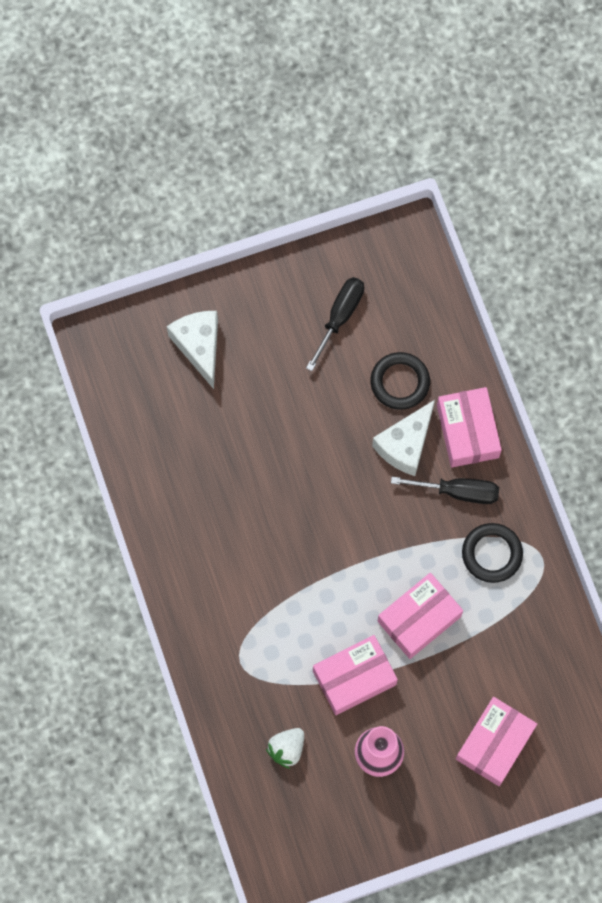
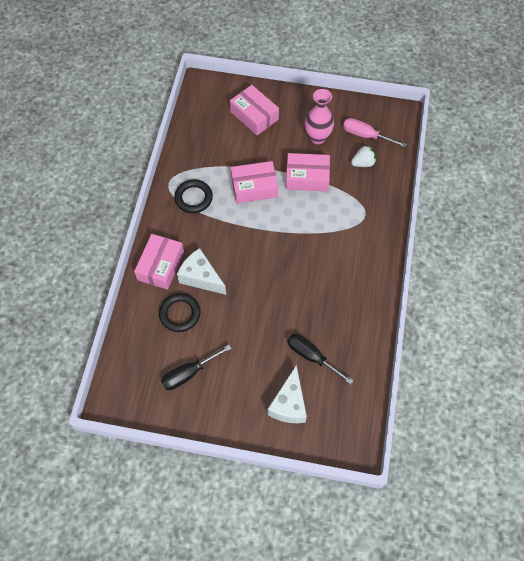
camera: 150 degrees left, 10 degrees down
(308, 802) = (365, 135): none -> pink screwdriver
(405, 445) = (201, 277): white cheese -> white cheese turned 120 degrees counterclockwise
(458, 491) = (189, 237): black screwdriver -> black screwdriver (311, 356)
(494, 743) = (254, 115): pink box -> pink box turned 75 degrees clockwise

